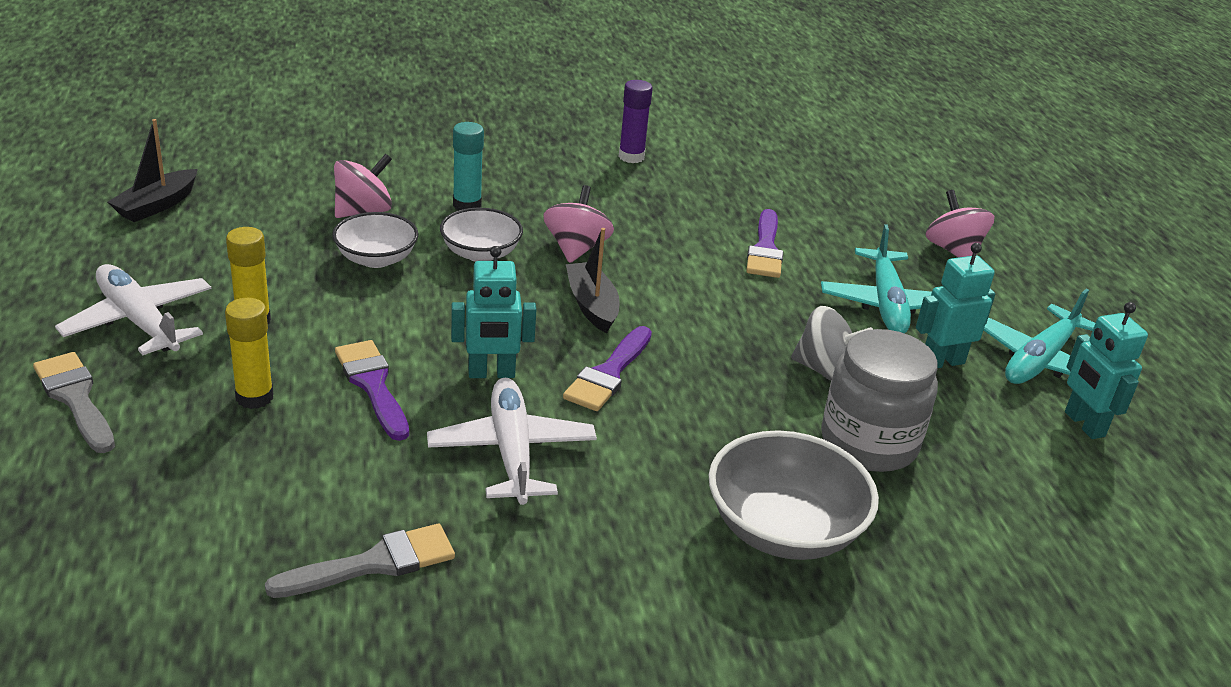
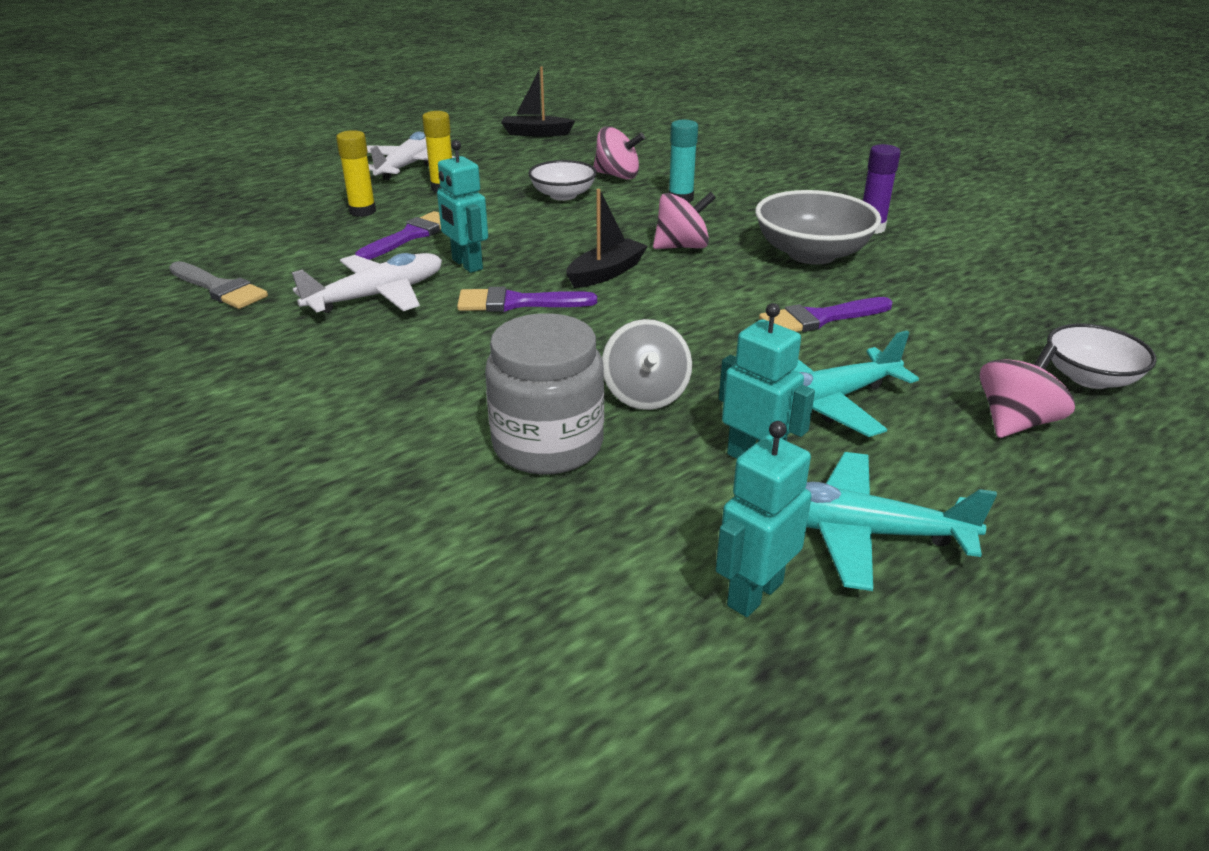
camera: 65 degrees right, 0 degrees up
(76, 399) = (318, 177): grey brush -> none
(480, 253) = (620, 220): white bowl -> white bowl (1089, 378)
(783, 529) = (370, 428): grey bowl -> grey bowl (811, 254)

